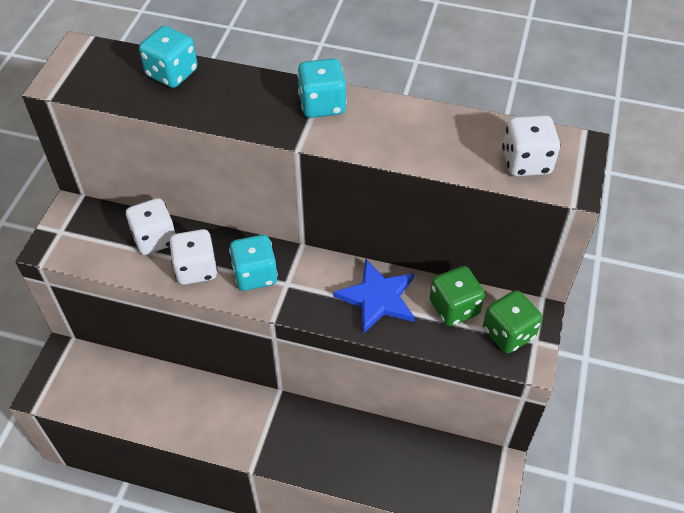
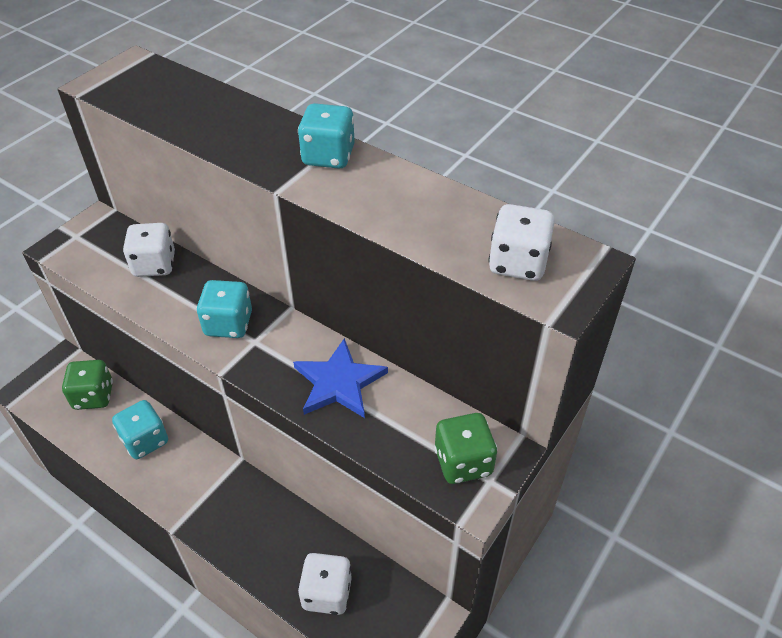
camera: 20 degrees right, 5 degrees down
(172, 73) = (201, 98): turquoise dice -> turquoise dice (145, 440)
(196, 269) = (176, 303): white dice -> white dice (327, 593)
(454, 308) = (416, 416): green dice -> green dice (93, 396)

